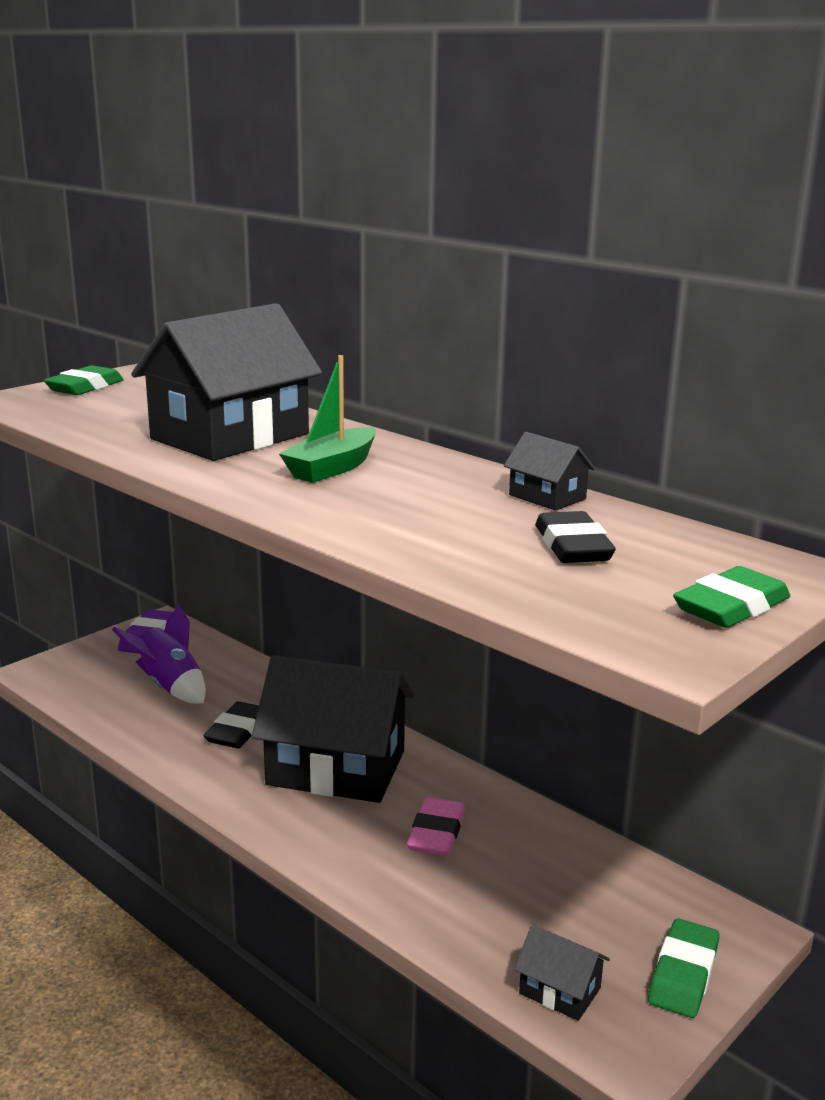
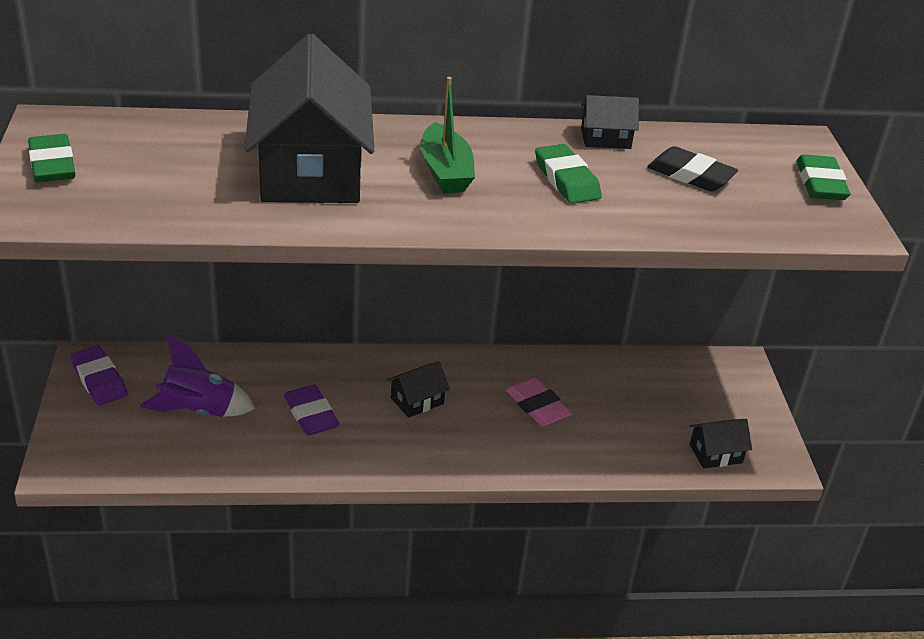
camera: 50 degrees left, 15 degrees up
(238, 731) = (311, 414): black eraser -> purple eraser
(336, 768) = (417, 401): black house -> black house, size x0.43
(683, 974) = (747, 406): green eraser -> green eraser (566, 180)

